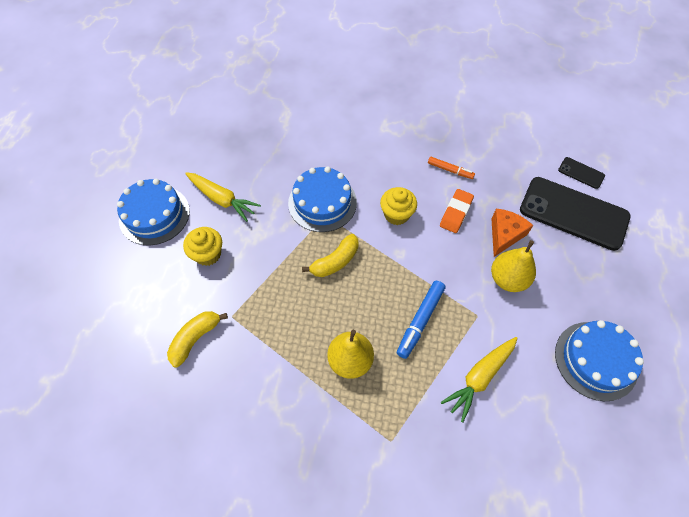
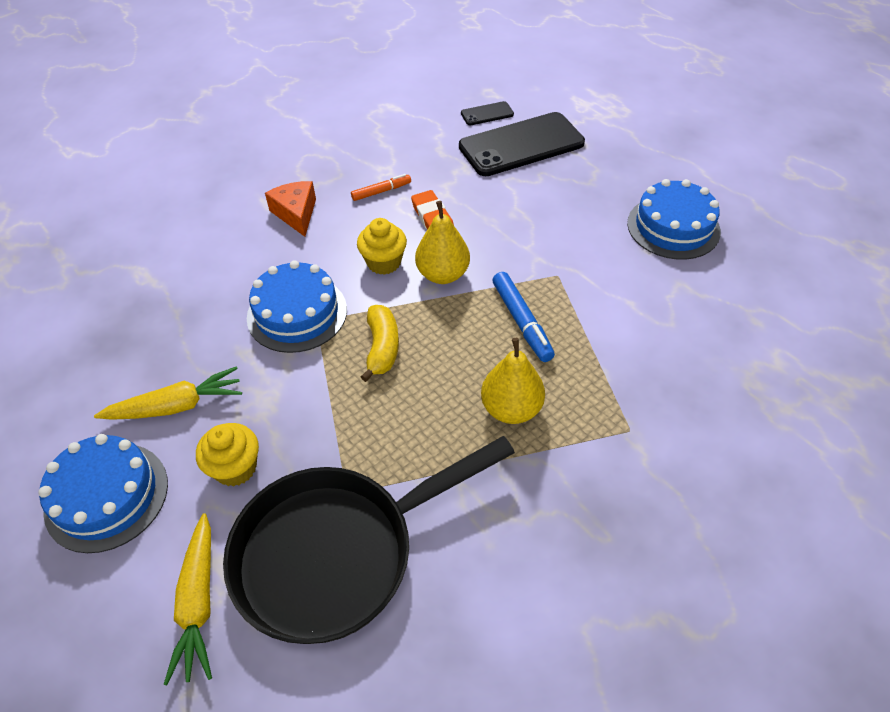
camera: 50 degrees left, 10 degrees down
(195, 339) = (337, 552): yellow banana -> black pan
(479, 377) = (621, 316): yellow carrot -> yellow carrot (198, 603)
(504, 235) = (494, 201): orange cheese -> orange cheese (296, 213)
(508, 279) = (541, 230): yellow pear -> yellow pear (443, 274)

